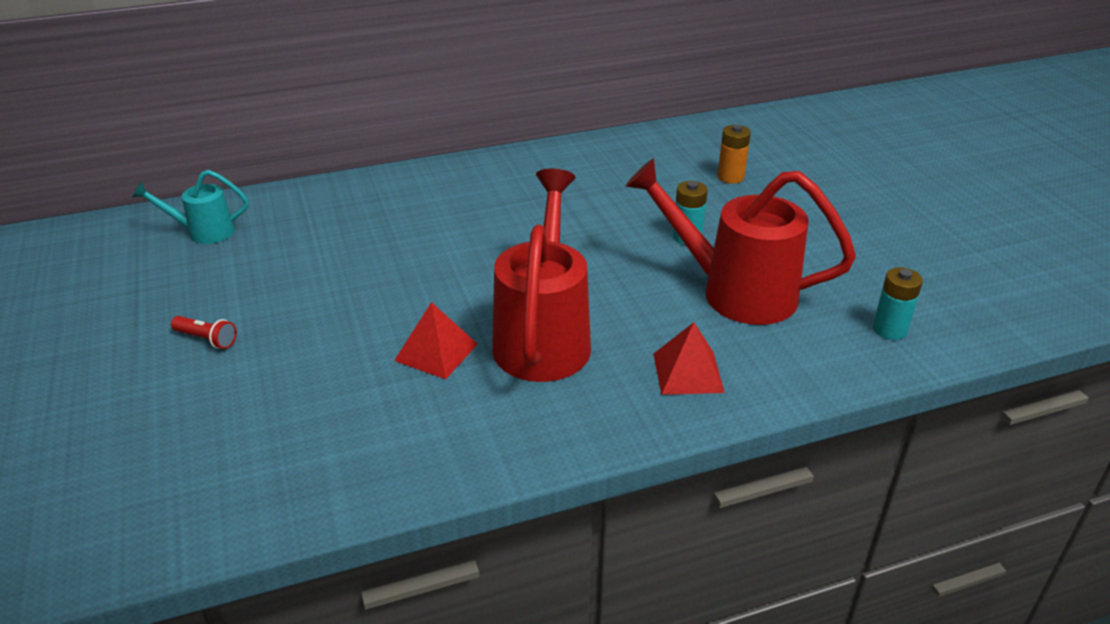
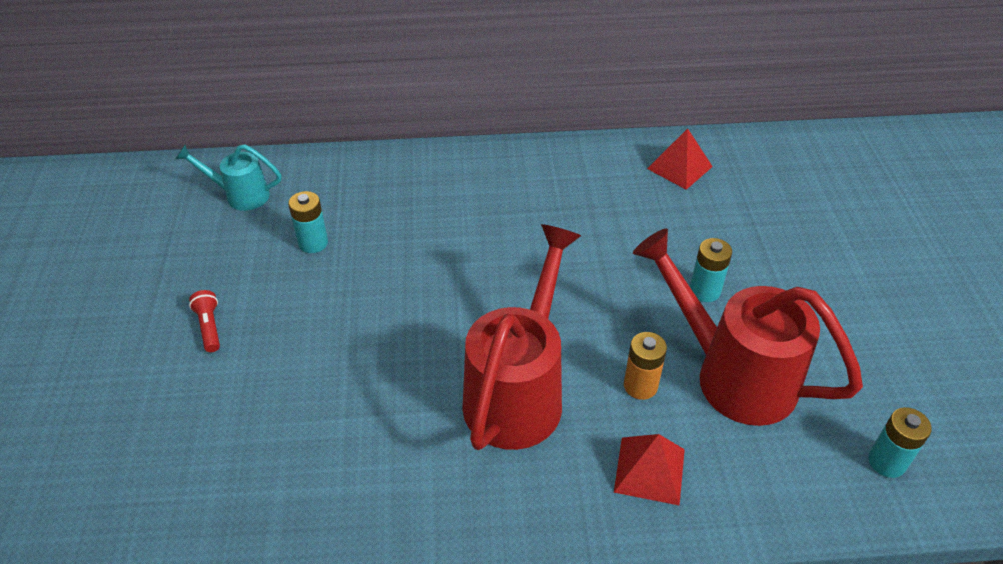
camera: 15 degrees right, 10 degrees up
(207, 339) = (209, 327): red flashlight -> red flashlight turned 150 degrees counterclockwise
(295, 258) = (313, 243): none -> turquoise battery
(436, 352) = (410, 388): red pyramid -> red pyramid (679, 167)
(730, 177) = (778, 217): orange battery -> orange battery (640, 386)

